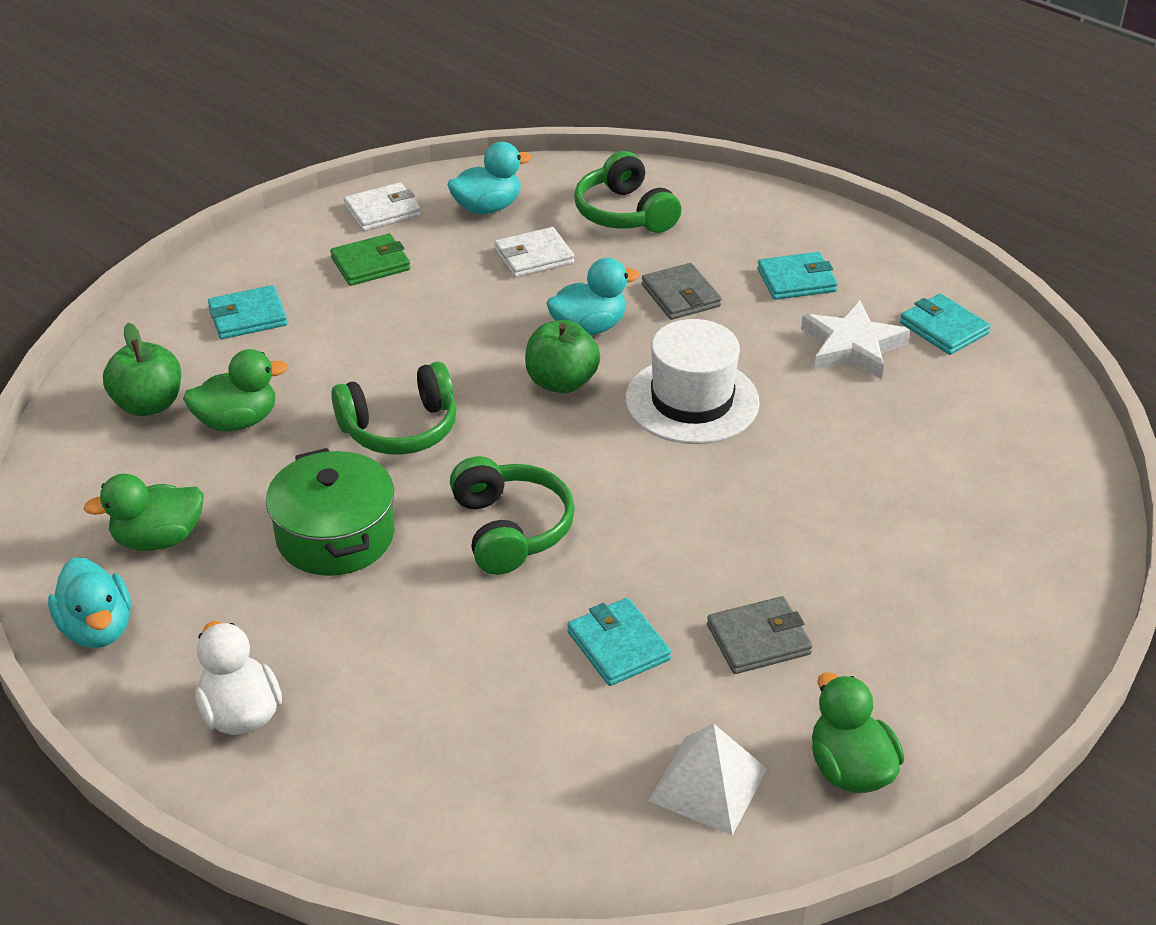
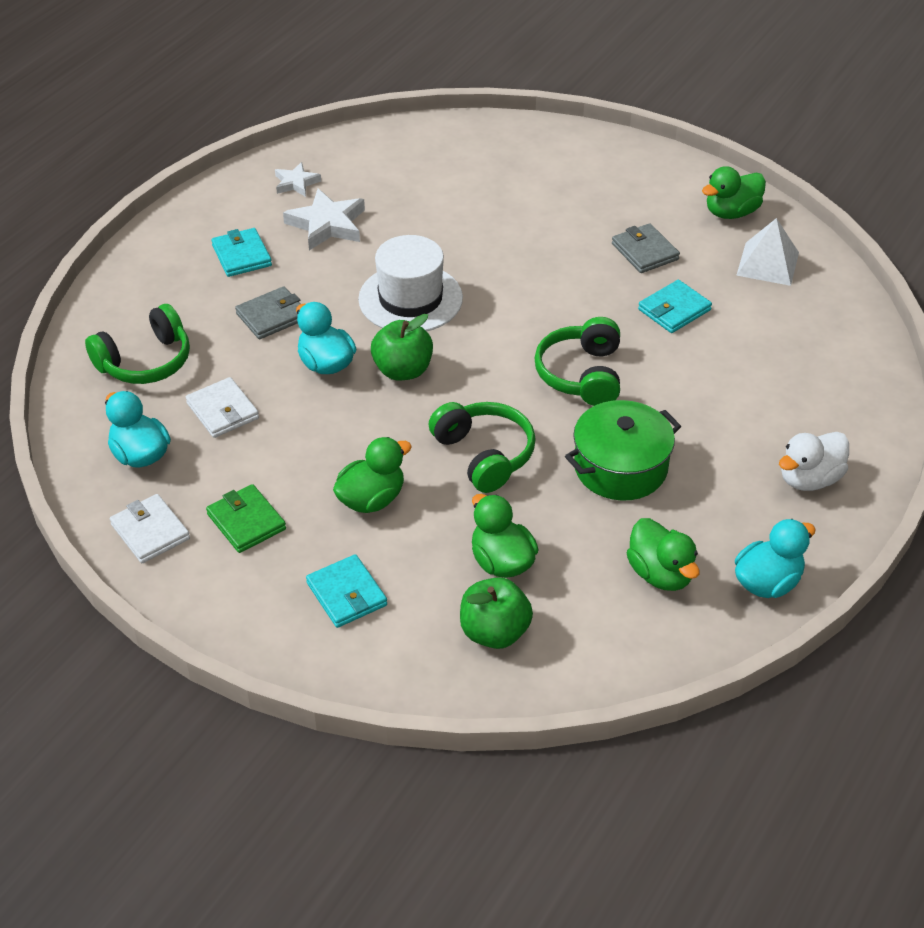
camera: 100 degrees left, 5 degrees up
(366, 342) = (371, 499): none -> green duck
(510, 529) = (582, 374): green headphones -> green headphones turned 60 degrees counterclockwise
(943, 328) = (296, 183): turquoise wallet -> white star

